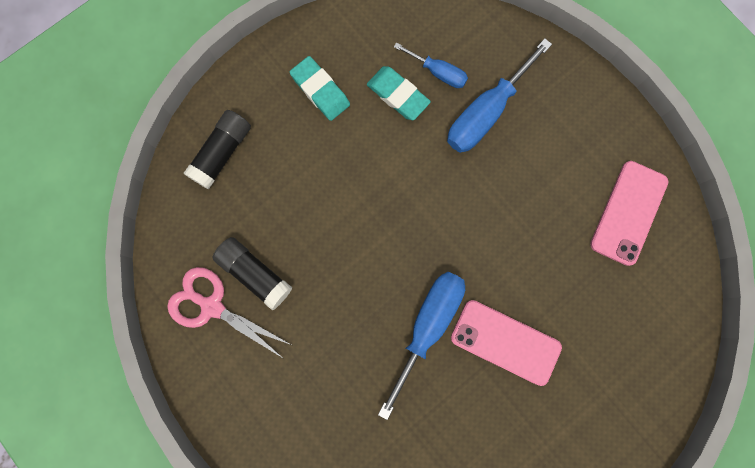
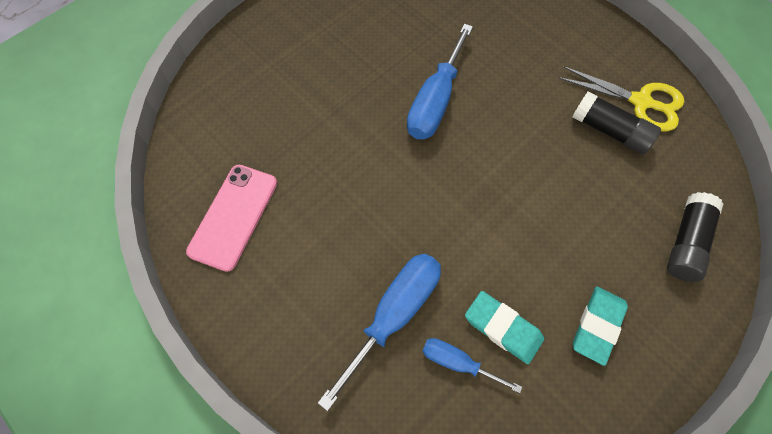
camera: 175 degrees right, 15 degrees down
(212, 306) = (641, 102): pink scissors -> yellow scissors
(320, 90) = (597, 326): turquoise eraser -> turquoise eraser turned 75 degrees clockwise
(505, 342) = (361, 94): pink phone -> none

